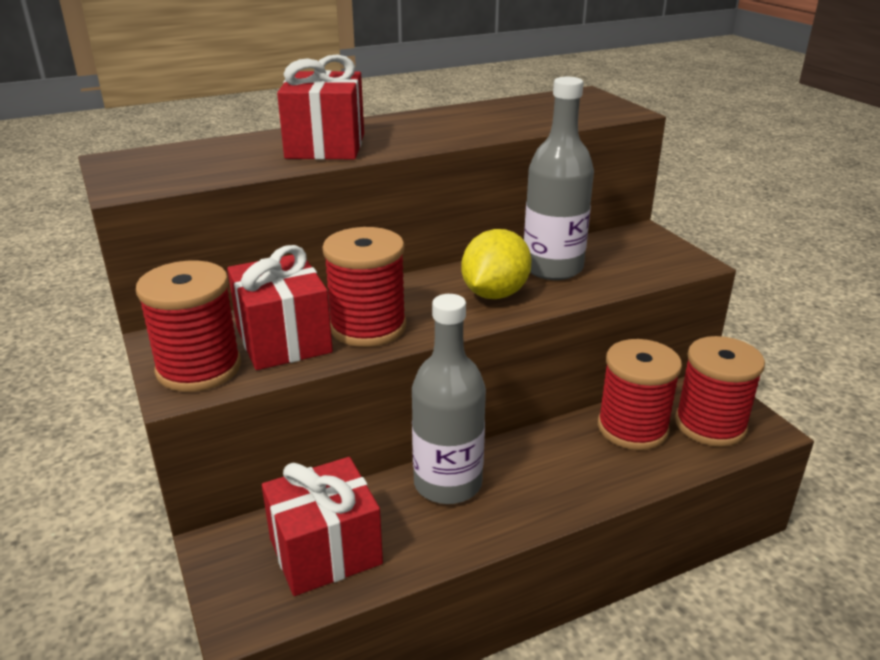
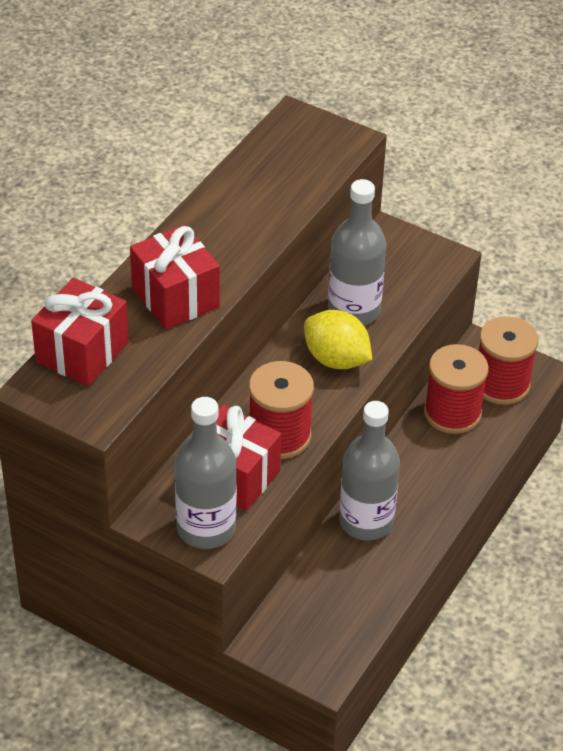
camera: 35 degrees left, 15 degrees up
(199, 368) = (206, 528): red spool -> grey bottle
(325, 551) = (333, 609): red gift -> red gift (82, 352)
(495, 294) = (336, 359): yellow lemon -> yellow lemon turned 45 degrees counterclockwise

